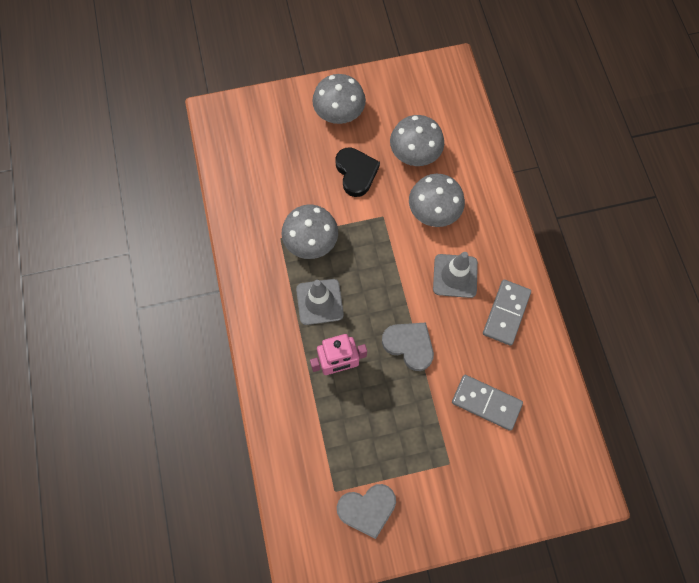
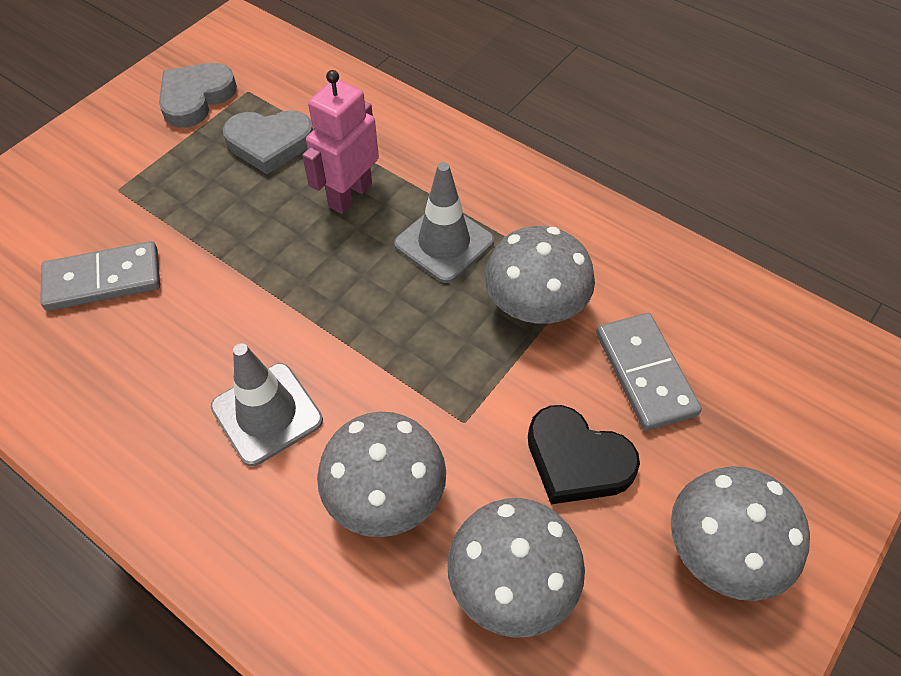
camera: 140 degrees right, 15 degrees down
(409, 345) = (269, 275): grey heart -> grey heart (269, 143)
(506, 313) = (140, 416): grey domino -> grey domino (645, 373)

